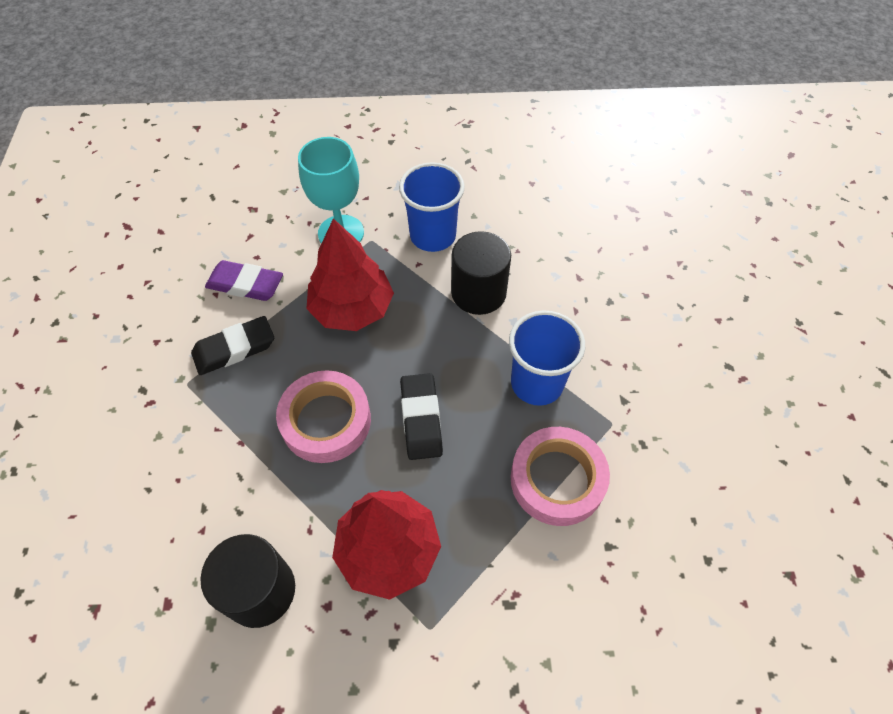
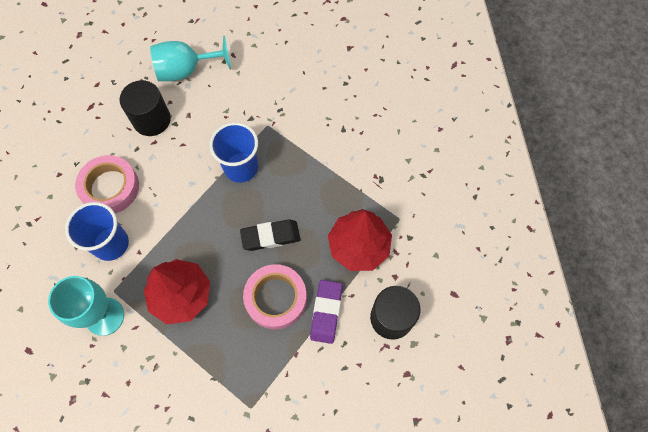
camera: 95 degrees left, 10 degrees up
(234, 349) = (219, 378): black eraser -> none
(245, 284) = (157, 385): purple eraser -> purple eraser (326, 312)
(478, 292) = (167, 207): black cylinder -> black cylinder (151, 120)
(557, 479) = (306, 155): pink tape -> pink tape (110, 187)
(704, 315) = (186, 70): none -> turquoise goblet

